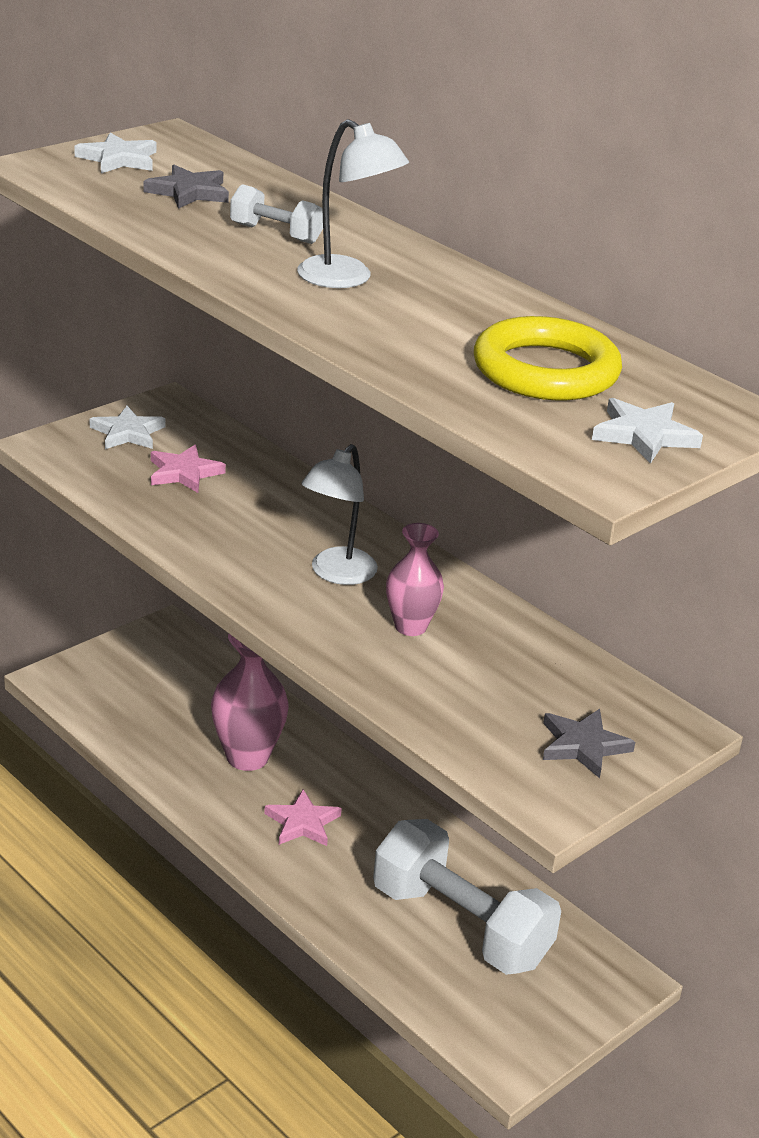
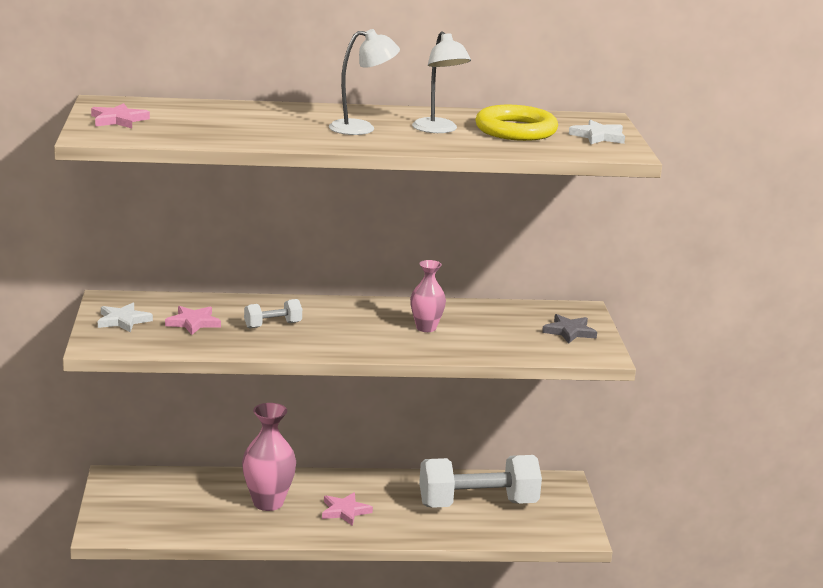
camera: 50 degrees left, 10 degrees down
(118, 159) = (118, 120): white star -> pink star
(189, 192) = (195, 121): grey star -> none
(276, 234) = (283, 123): white dumbbell -> white dumbbell (272, 325)
(336, 574) = (354, 325): white lamp -> white lamp (438, 130)

